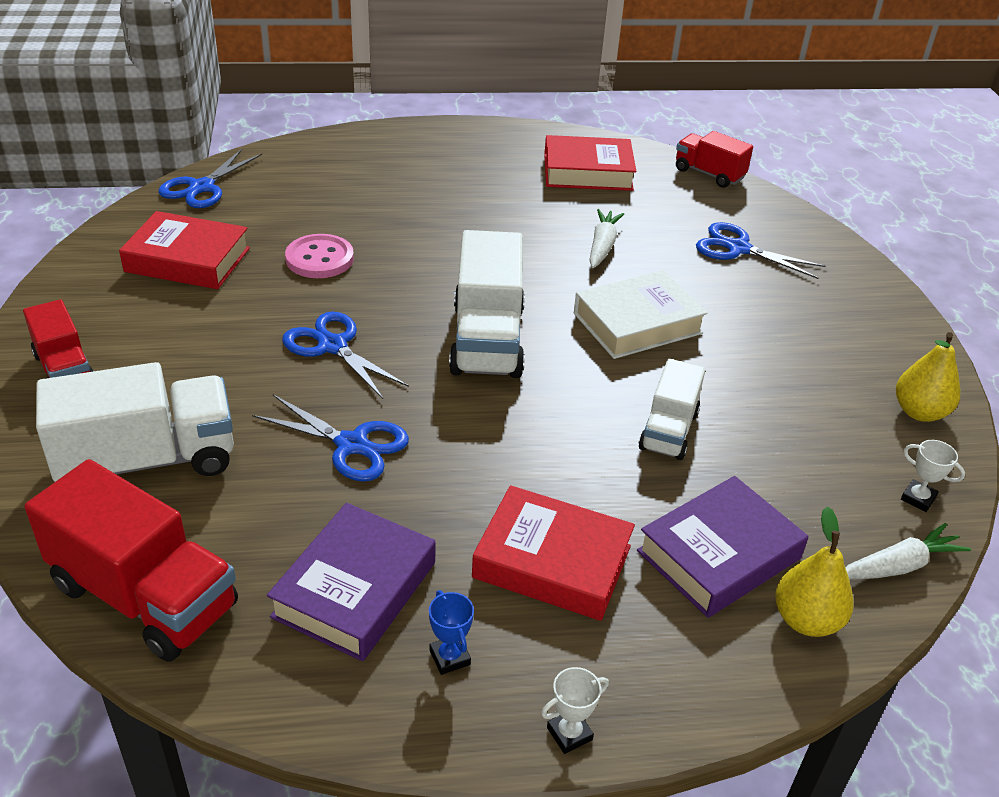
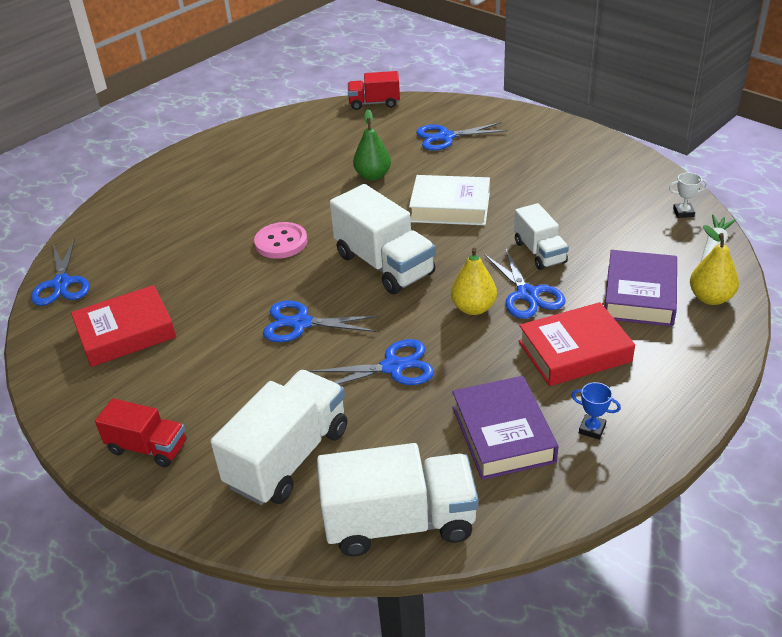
camera: 35 degrees left, 0 degrees up
(145, 596) = (400, 522): red truck -> white truck
(319, 259) = (215, 280): pink button -> pink button (281, 242)
(569, 734) = (687, 419): white trophy -> none
(587, 172) = (305, 138): red book -> none
(589, 466) = (527, 294): none -> blue scissors
(602, 246) = (373, 176): white carrot -> green pear
(637, 323) = (450, 207): white book -> white book turned 75 degrees clockwise
(919, 412) = (633, 171): yellow pear -> yellow pear (473, 308)

